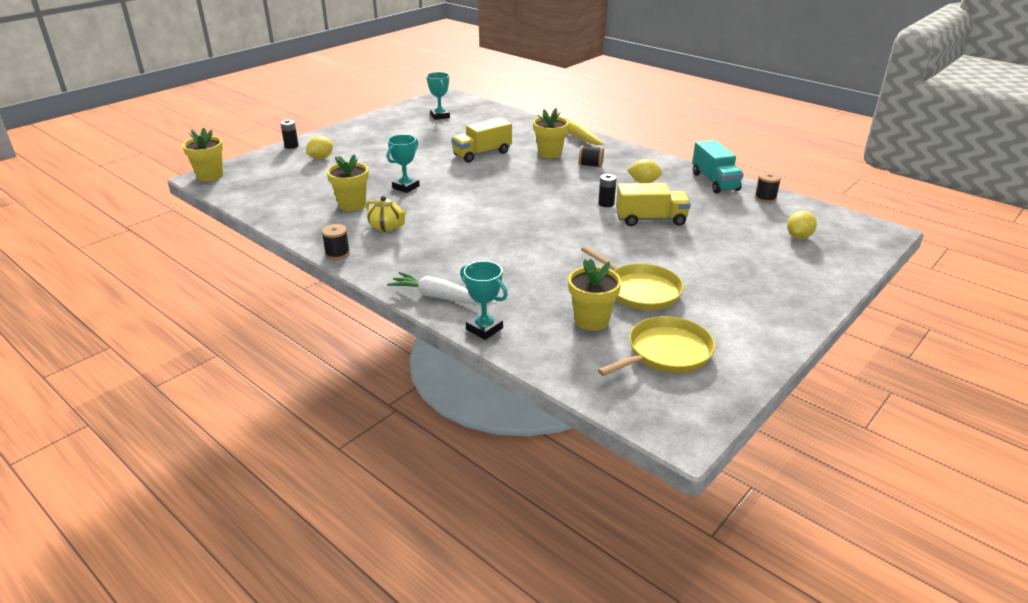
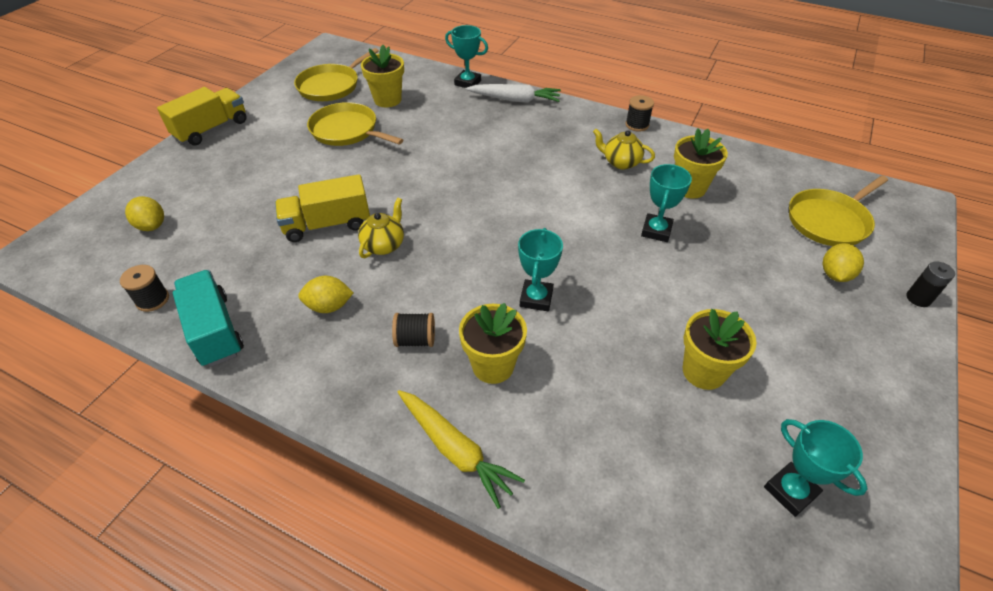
camera: 165 degrees right, 15 degrees up
(210, 176) = (916, 207): yellow flower pot -> yellow flower pot (703, 371)
(281, 177) = (829, 221): none -> yellow pan
(482, 154) = (606, 339): yellow truck -> yellow truck (211, 129)
(511, 170) = (536, 298): none -> turquoise trophy
(606, 204) = (384, 245): black battery -> yellow teapot
(798, 237) = (152, 226): yellow lemon -> yellow lemon turned 60 degrees counterclockwise

